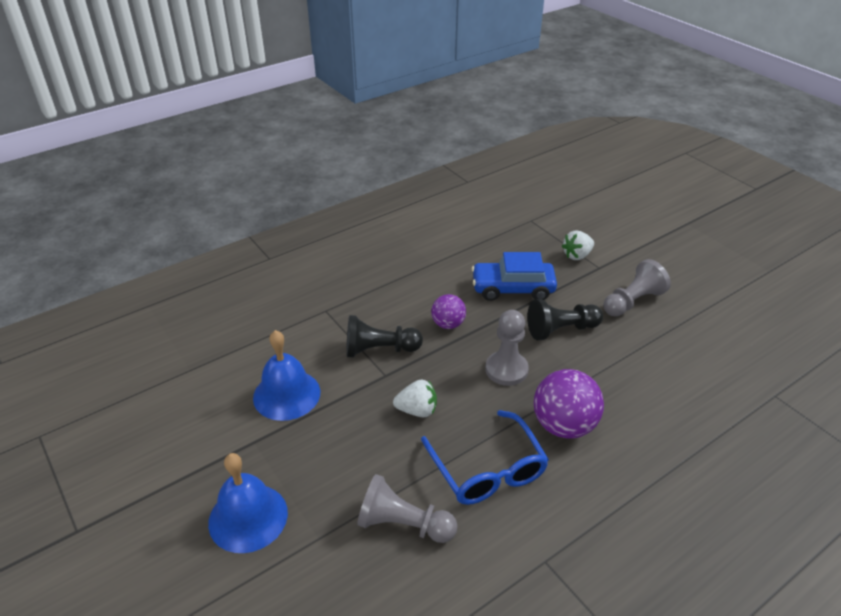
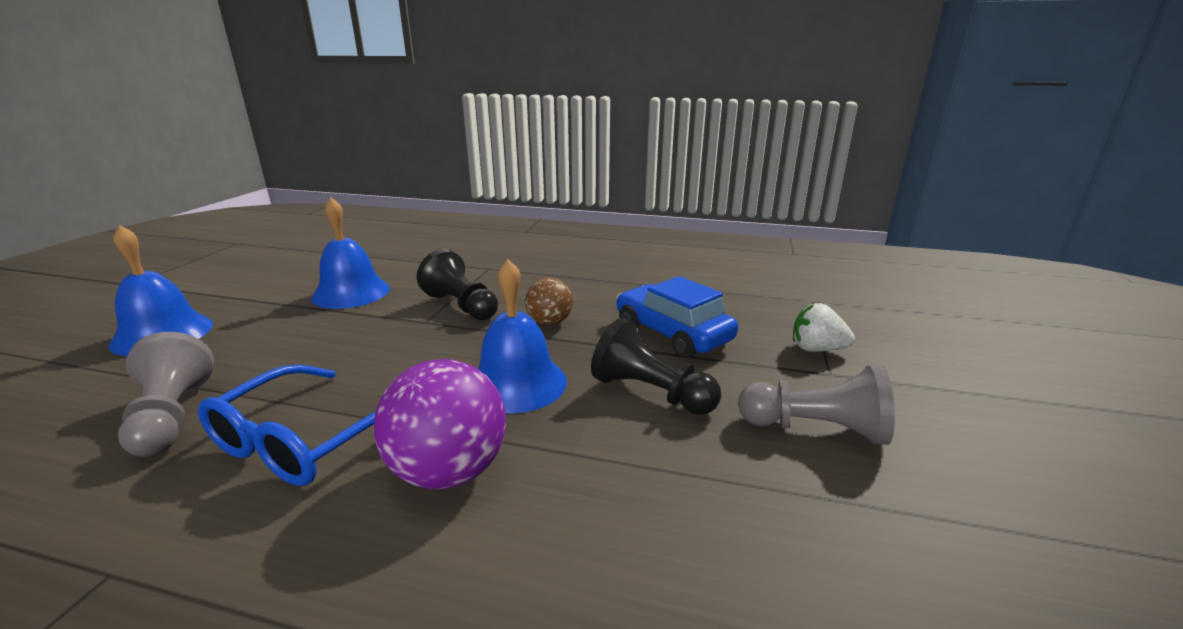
camera: 50 degrees right, 15 degrees down
(417, 410) = (383, 356): white strawberry -> none
(448, 324) = (549, 322): purple ball -> brown ball
(506, 370) = (516, 383): grey pawn -> blue bell

